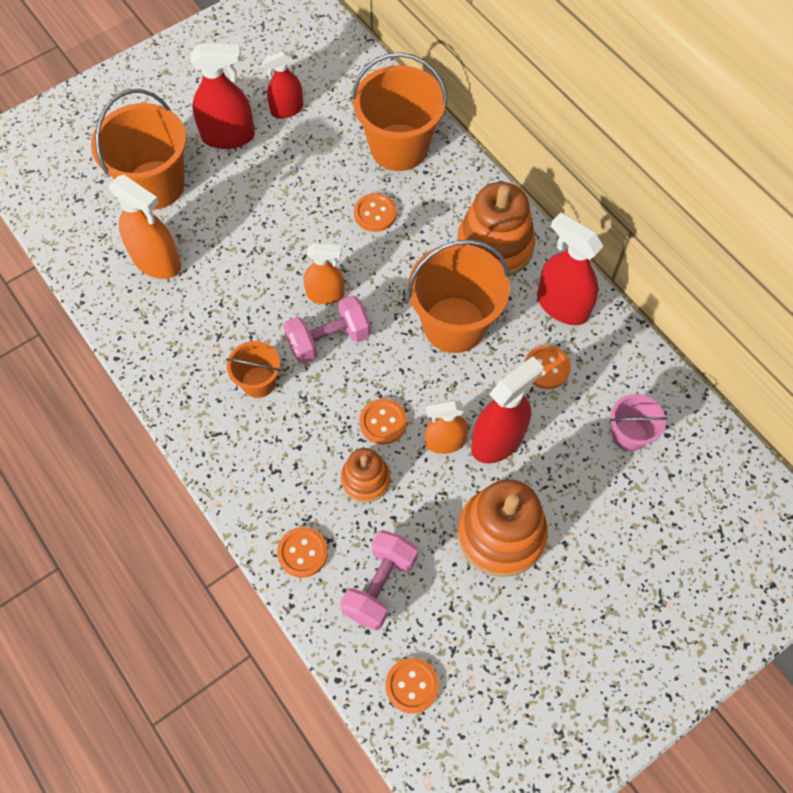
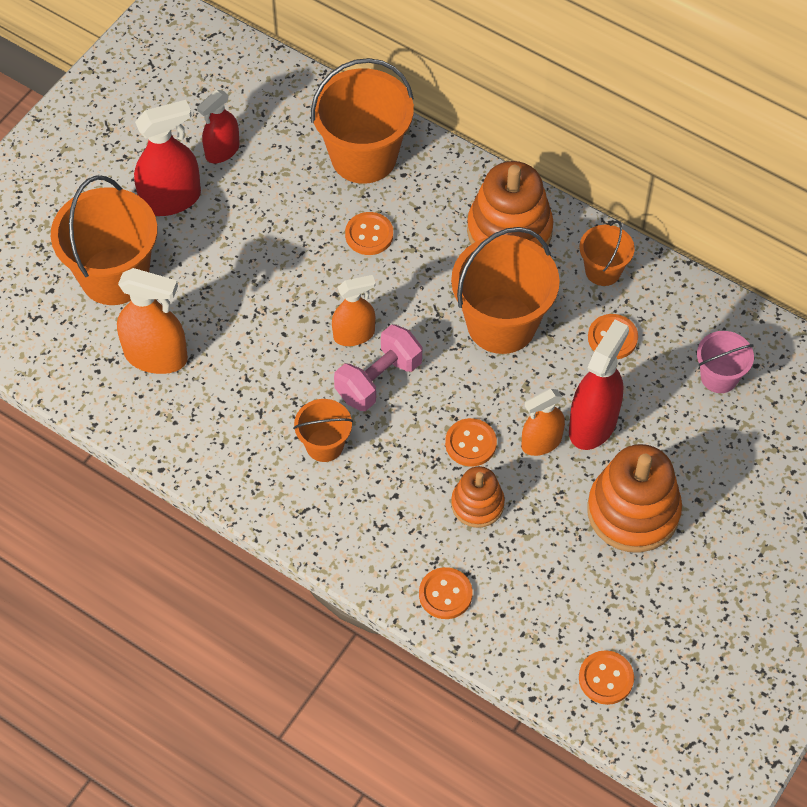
camera: 20 degrees left, 5 degrees down
(379, 585) = (535, 599): pink dumbbell -> none
(562, 305) = (603, 270): red spray bottle -> orange bucket

